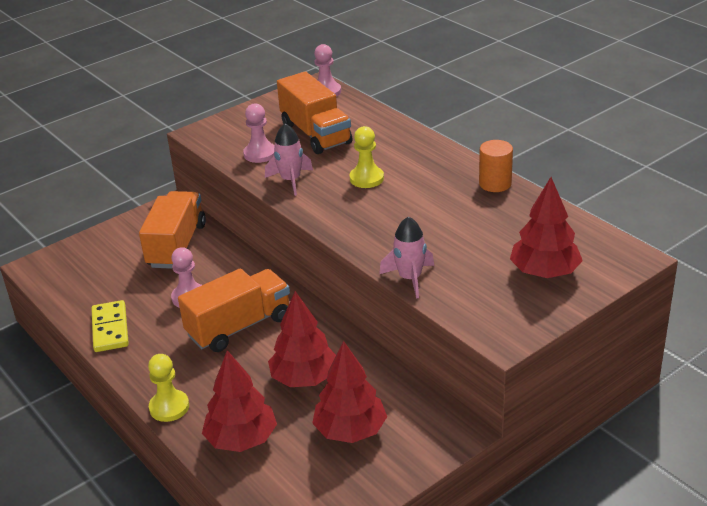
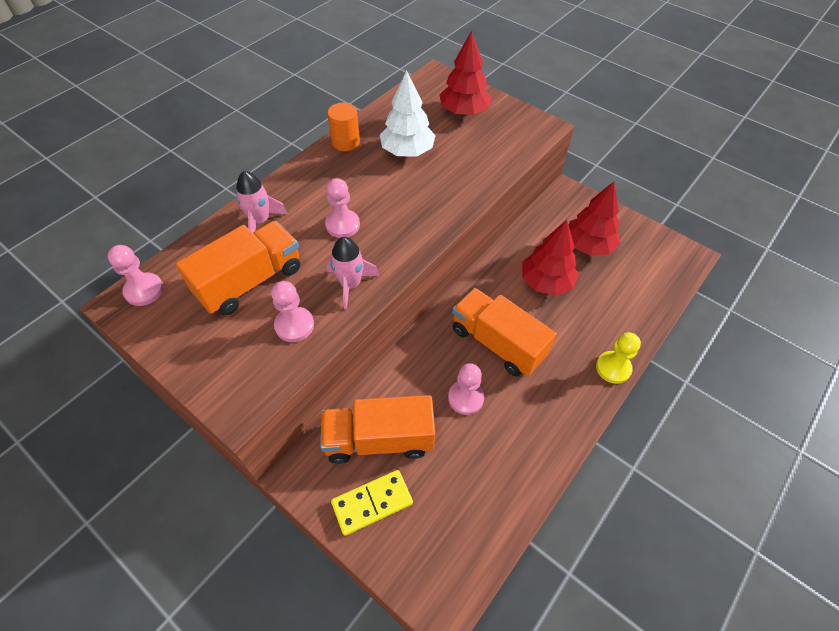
camera: 105 degrees left, 20 degrees up
(110, 329) = (531, 458): yellow domino -> yellow domino (372, 503)
(242, 439) = (624, 307): red tree -> none
(366, 178) = (342, 225): yellow pawn -> pink pawn
(410, 278) = (491, 178): pink rocket -> pink rocket (260, 221)
(471, 223) = (407, 151): none -> white tree

